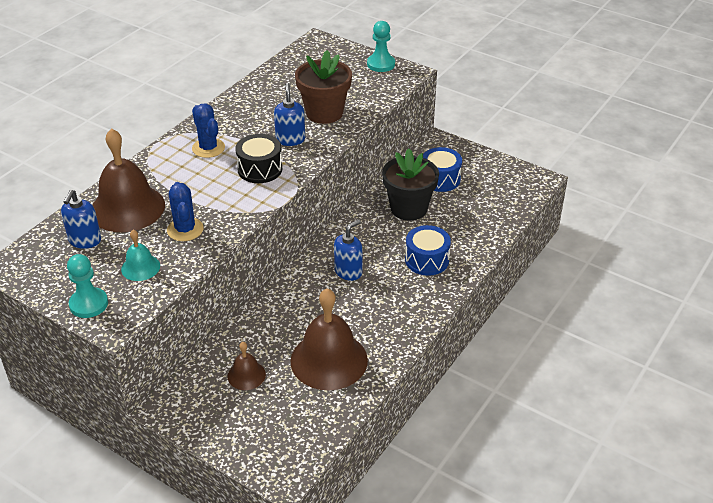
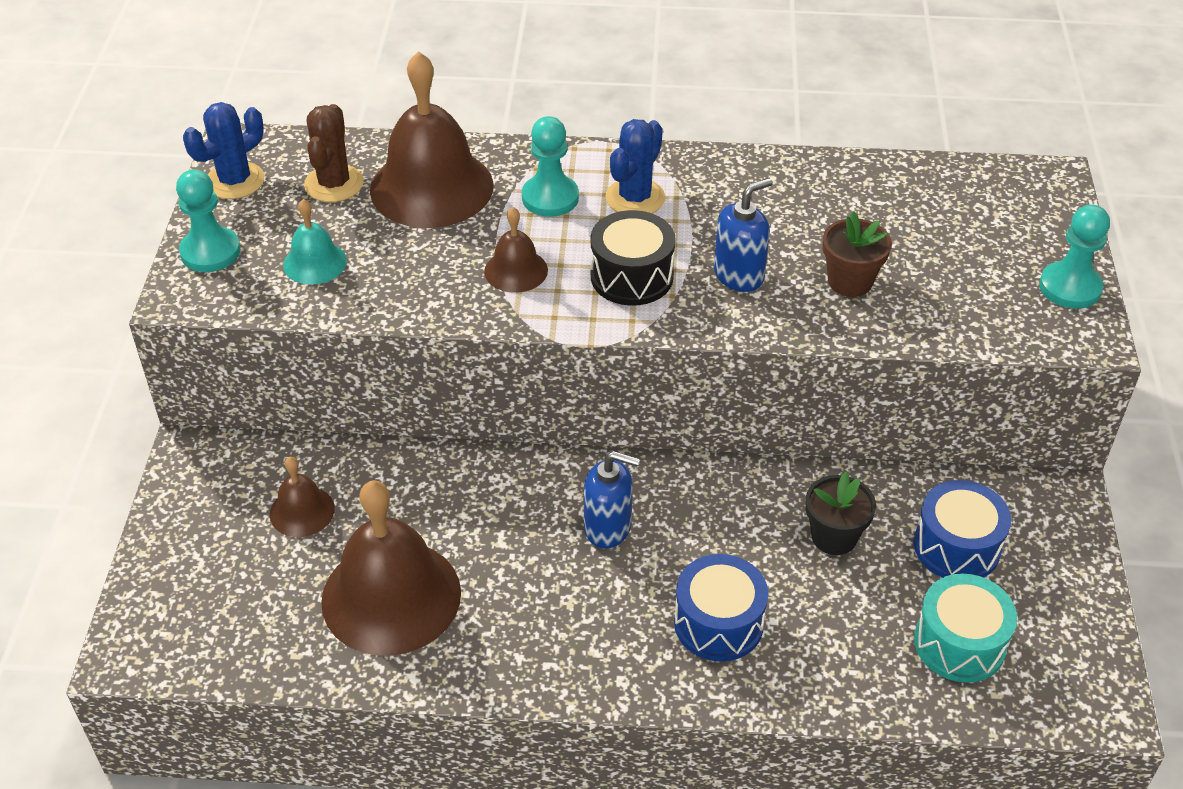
camera: 60 degrees right, 5 degrees up
(85, 241) = (334, 184): blue soap dispenser -> brown cactus
(179, 173) = (550, 198): none -> turquoise pawn
(185, 229) = (426, 266): blue cactus -> blue cactus (235, 181)
(219, 202) = (516, 270): none -> brown bell
(324, 113) = (850, 281): brown flower pot -> brown flower pot, size x0.60
(408, 208) = (834, 537): black flower pot -> black flower pot, size x0.60
(486, 200) = (959, 643): none -> turquoise drum

